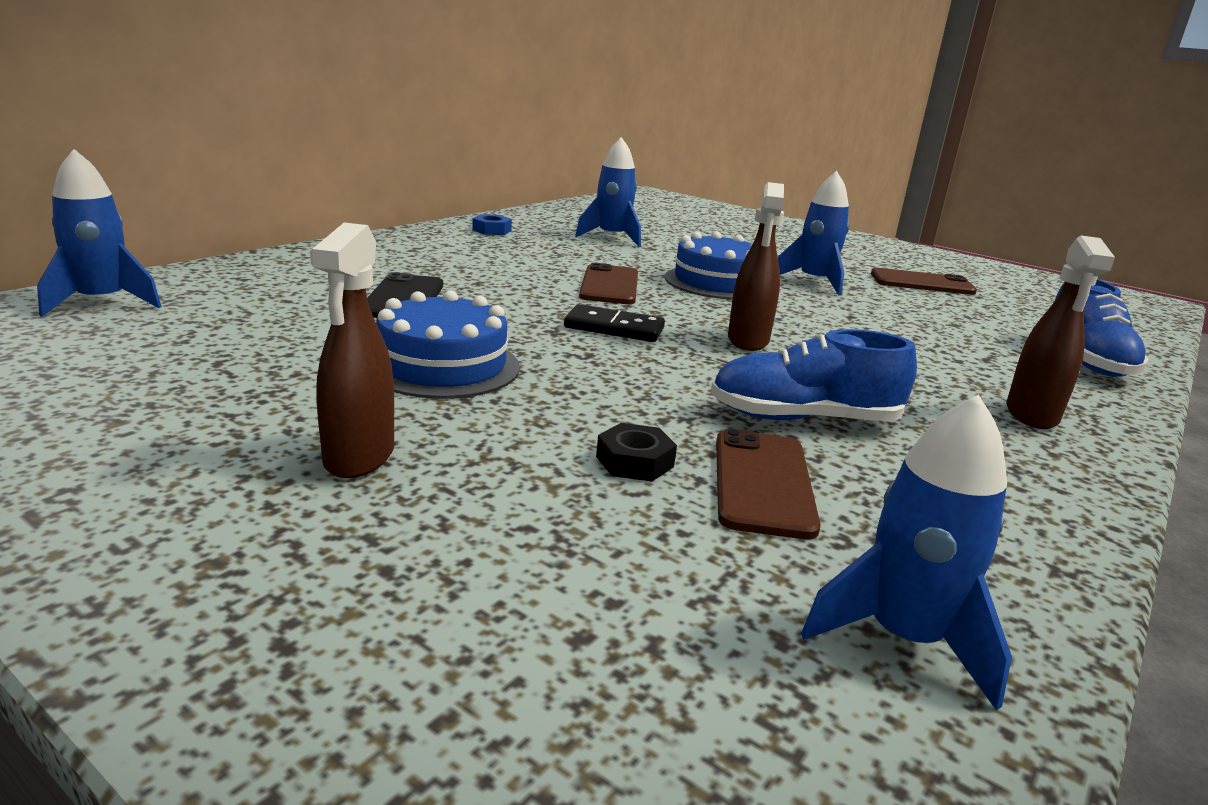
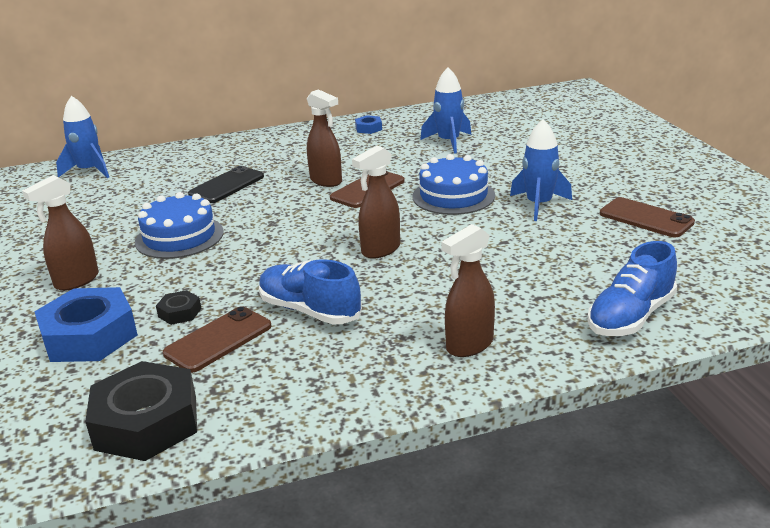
camera: 40 degrees right, 5 degrees up
(540, 282) = (326, 181): none -> brown spray bottle
(544, 535) = (89, 336): none -> blue nut
(614, 328) = (311, 226): black domino -> none
(903, 638) = (146, 422): blue rocket -> black nut

